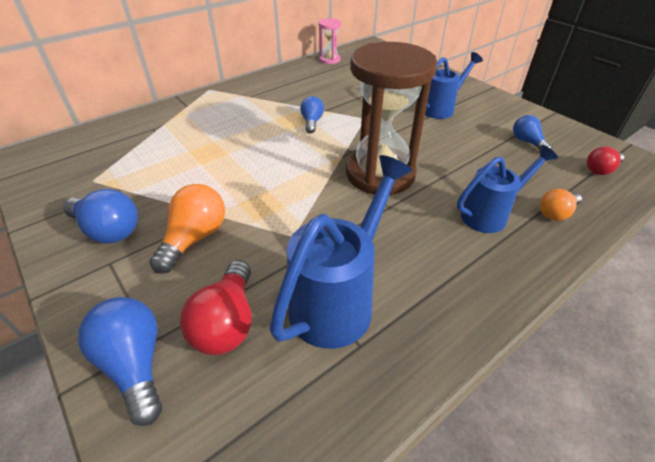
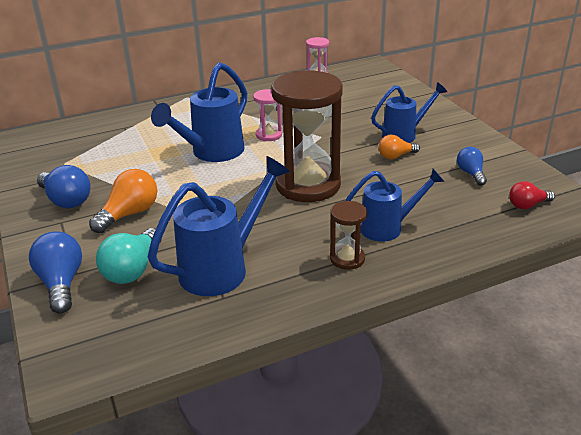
camera: 15 degrees right, 10 degrees down
(227, 322) = (133, 270): red light bulb -> turquoise light bulb
(261, 149) = (211, 153): none -> blue watering can
(312, 122) = (269, 135): blue light bulb -> pink hourglass
(472, 261) = (347, 259): none -> brown hourglass
(556, 213) = (451, 234): orange light bulb -> orange light bulb (396, 156)

